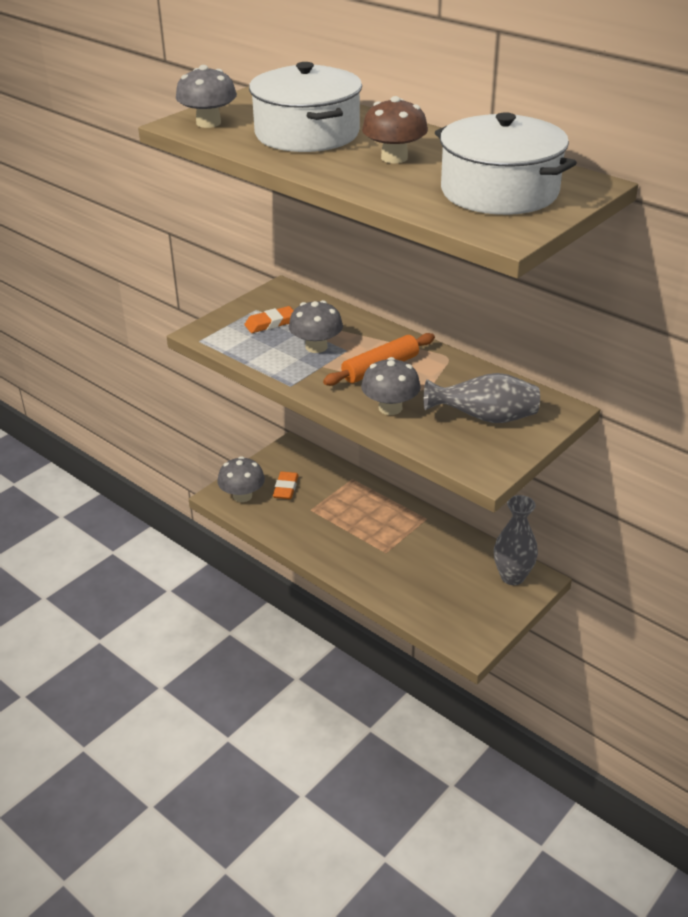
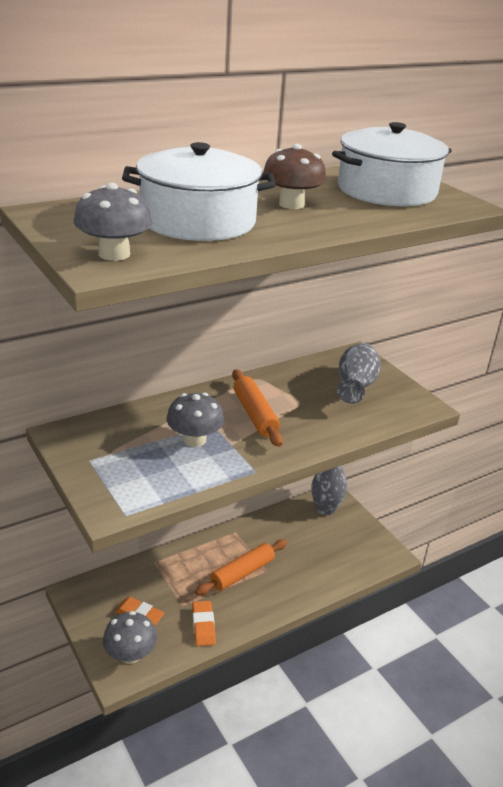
camera: 75 degrees left, 5 degrees down
(270, 323) = (127, 457): orange eraser -> orange eraser (203, 626)
(372, 536) = (242, 573): none -> orange rolling pin
(390, 408) = (321, 426): grey mushroom -> none

